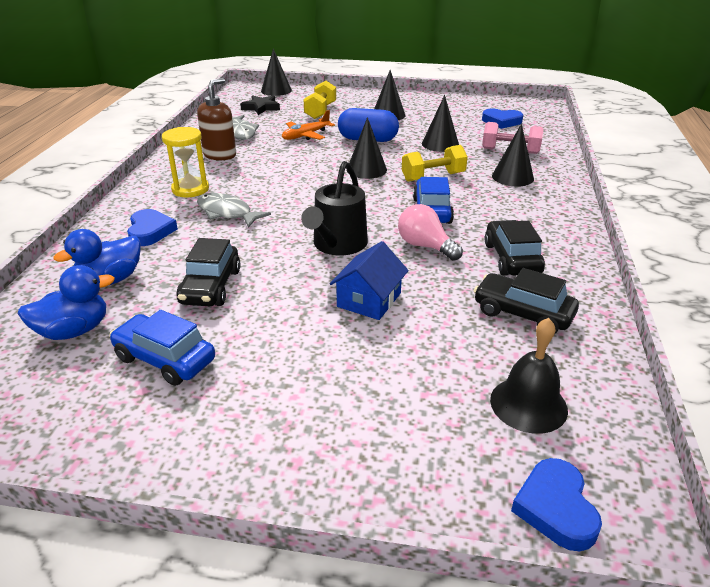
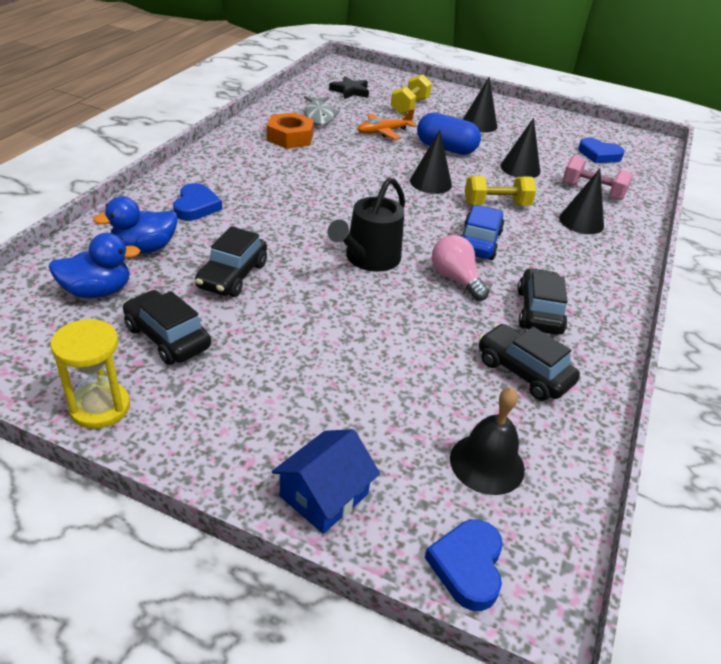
camera: 10 degrees right, 5 degrees up
(165, 359) = (167, 337): blue car -> black car
(190, 189) = (248, 169): yellow hourglass -> yellow hourglass (100, 407)
(220, 155) = (290, 137): brown soap dispenser -> orange nut
(227, 213) = (275, 202): grey fish -> none
(276, 90) = (373, 74): black cone -> none
(369, 300) = (376, 323): blue house -> blue house (324, 495)

